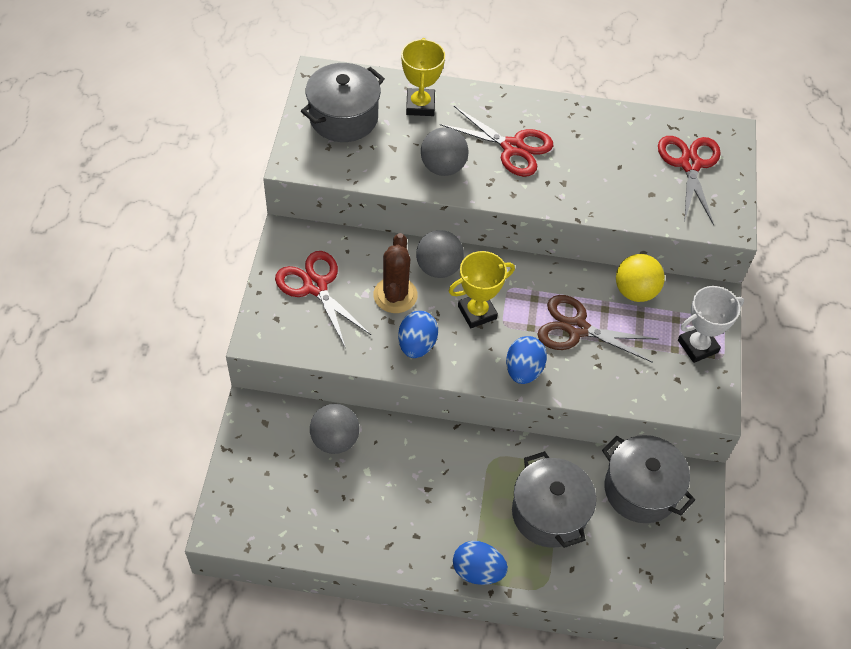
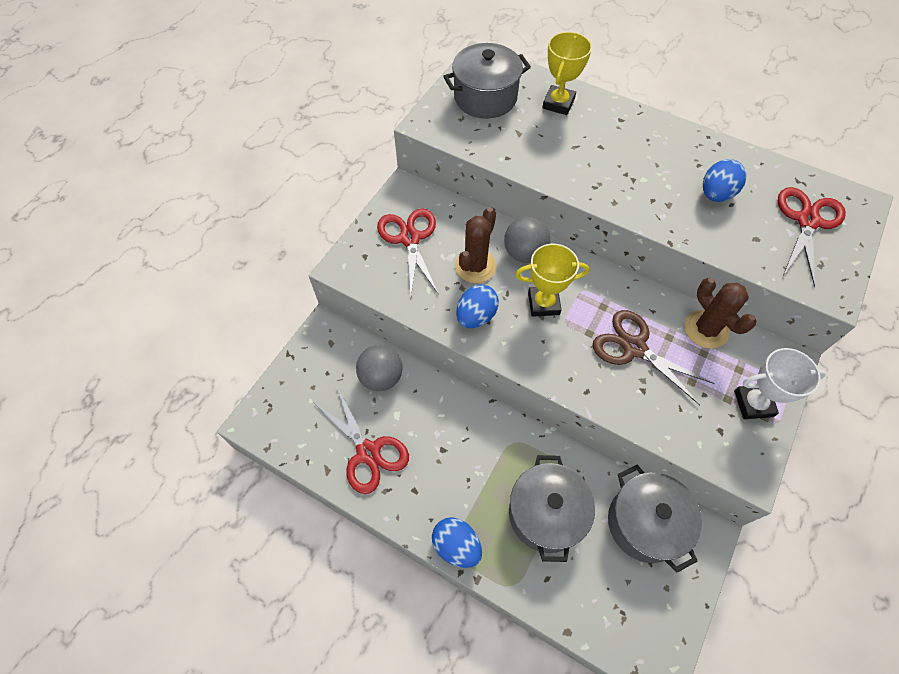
camera: 25 degrees right, 5 degrees up
(443, 167) = (557, 161): grey ball -> none
(513, 147) = (630, 160): red scissors -> red scissors (368, 452)
(523, 370) = (566, 371): blue egg -> blue egg (715, 194)
(635, 291) = (706, 329): yellow ball -> brown cactus

